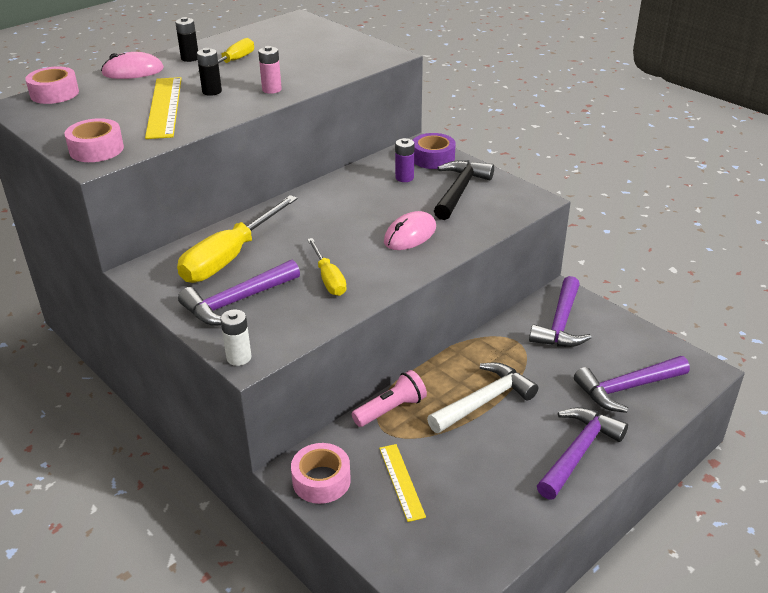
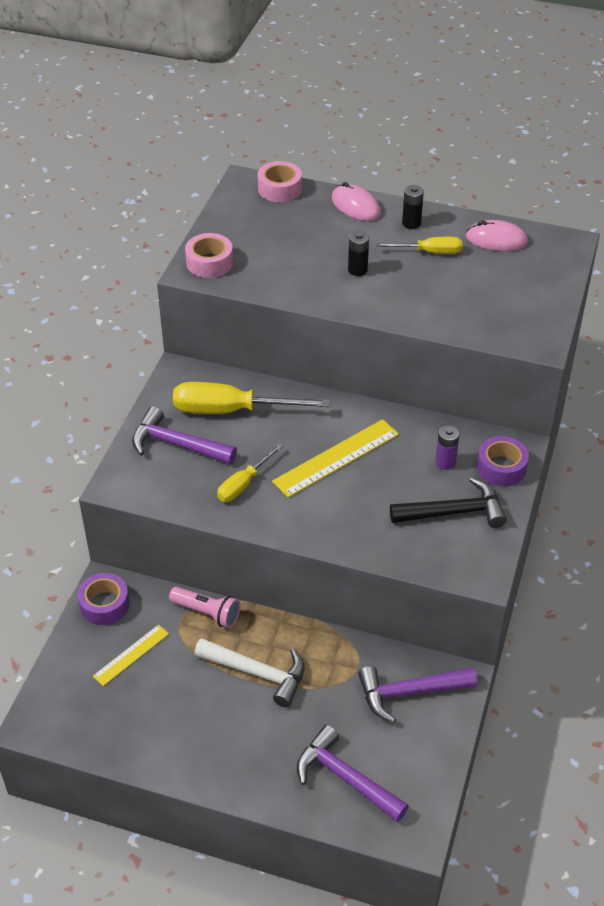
camera: 60 degrees right, 10 degrees up
(164, 107) = (306, 259): yellow ruler -> yellow ruler (336, 458)
(239, 358) = (112, 480): white battery -> none
(271, 89) = (392, 303): pink battery -> none
(321, 480) = (104, 604): pink tape -> purple tape
(410, 235) = (348, 508): pink mouse -> pink mouse (496, 240)
(578, 452) = (235, 765): purple hammer -> none

